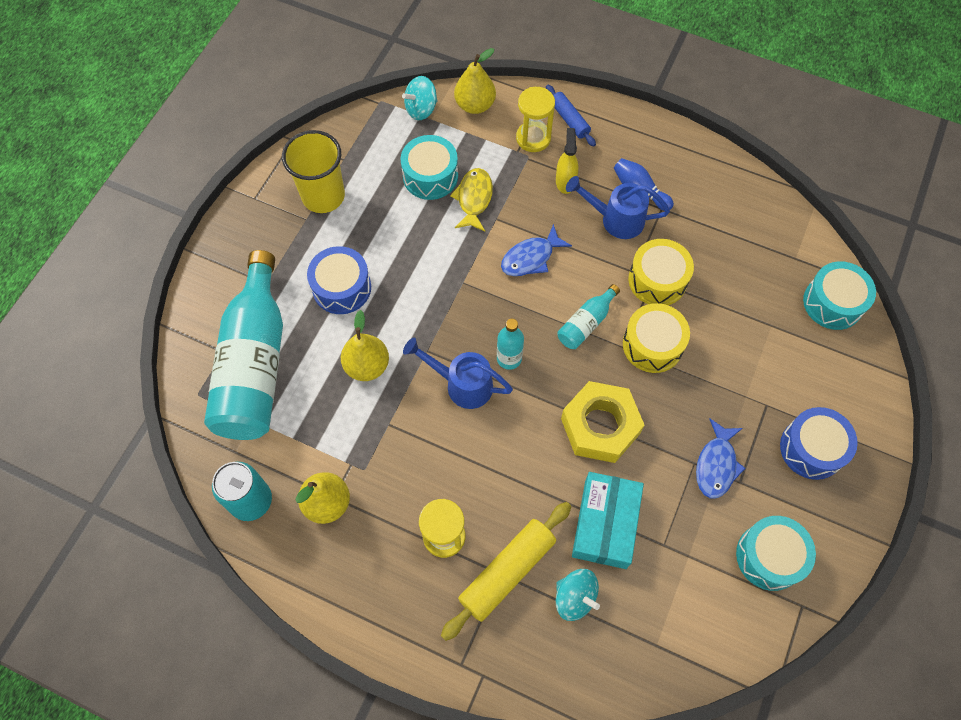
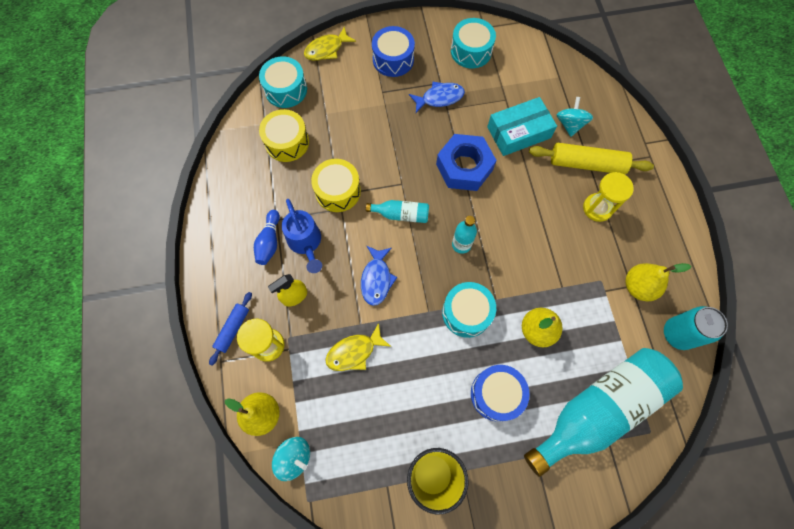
camera: 125 degrees left, 5 degrees up
(430, 176) = (356, 400): turquoise drum -> turquoise drum (466, 313)
(462, 384) = (501, 261): blue watering can -> none
(531, 258) = (376, 279): blue fish -> blue fish turned 75 degrees clockwise
(600, 426) = (464, 167): yellow nut -> blue nut
(652, 345) = (388, 169): yellow drum -> yellow drum (287, 142)
(873, 381) = (326, 49): none -> yellow fish

